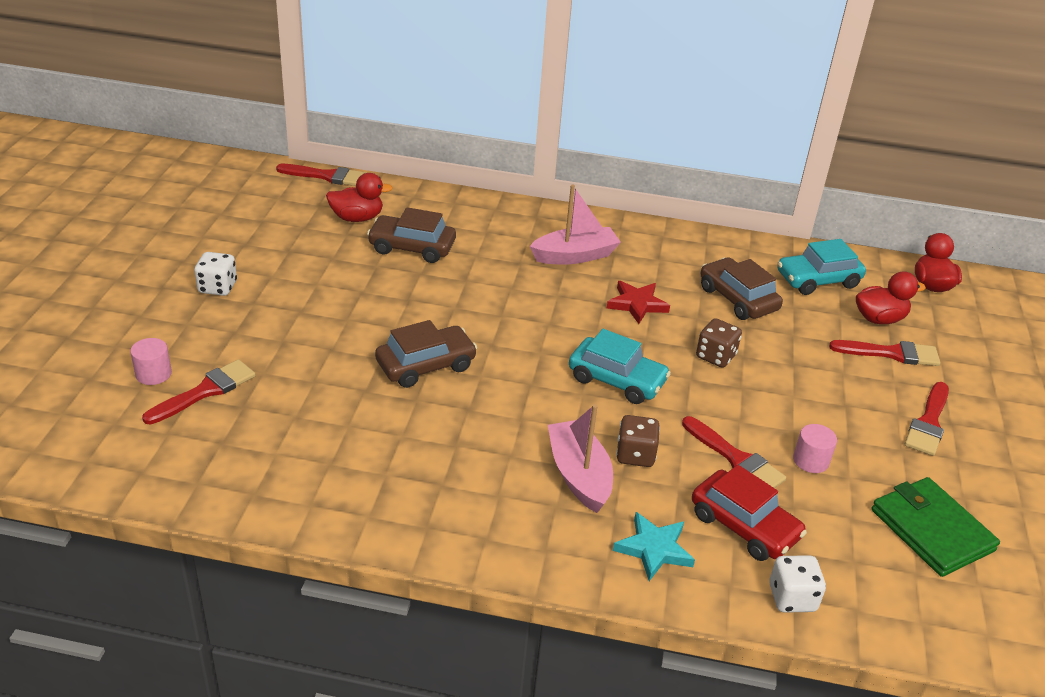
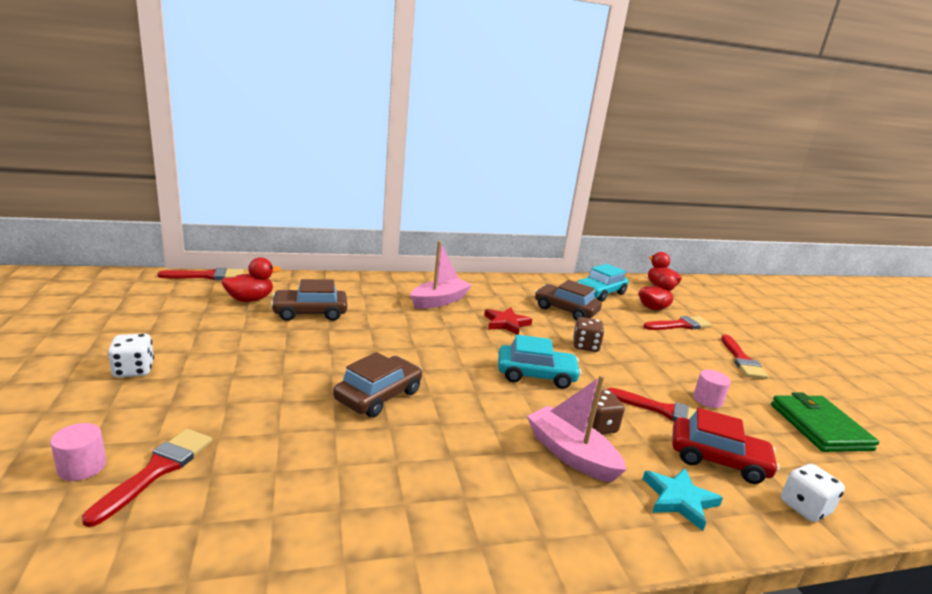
camera: 25 degrees left, 15 degrees down
(931, 530) = (819, 427): green wallet -> green wallet turned 45 degrees clockwise

